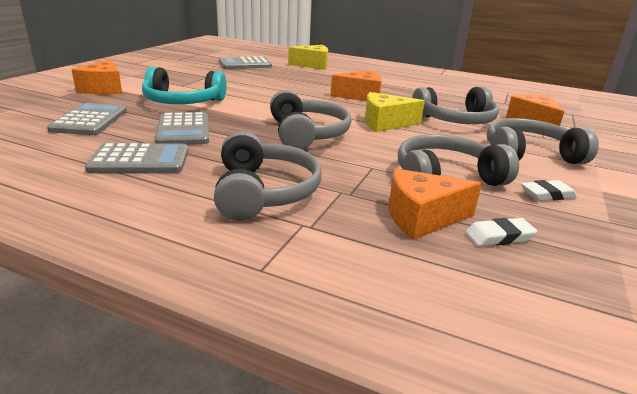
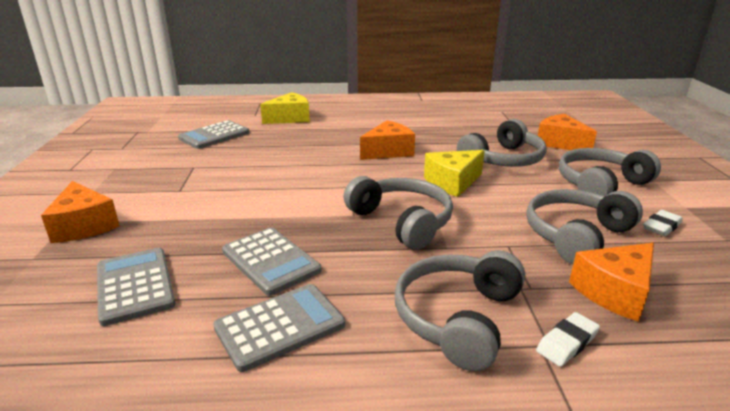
camera: 25 degrees left, 0 degrees up
(183, 102) = (215, 216): turquoise headphones -> none
(263, 191) = (458, 318): grey headphones -> grey headphones turned 120 degrees counterclockwise
(499, 236) = (686, 289): white eraser -> white eraser (567, 343)

